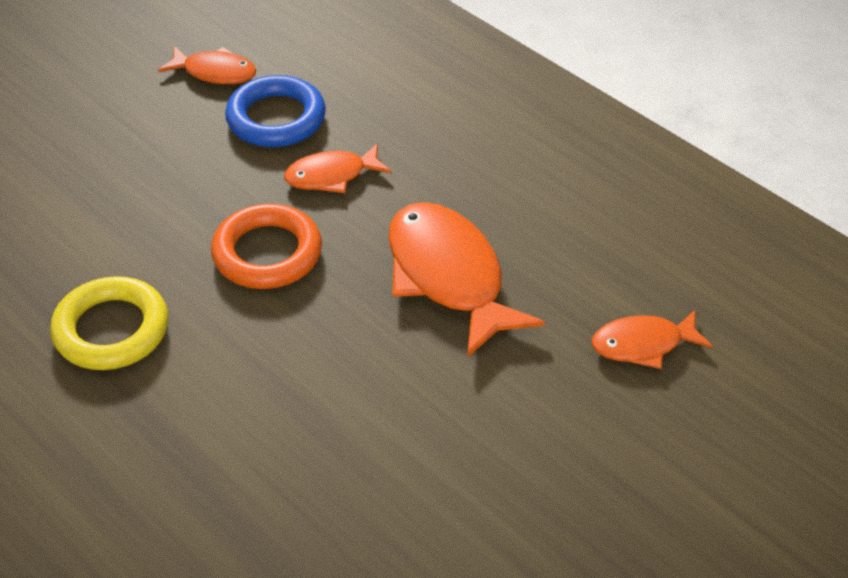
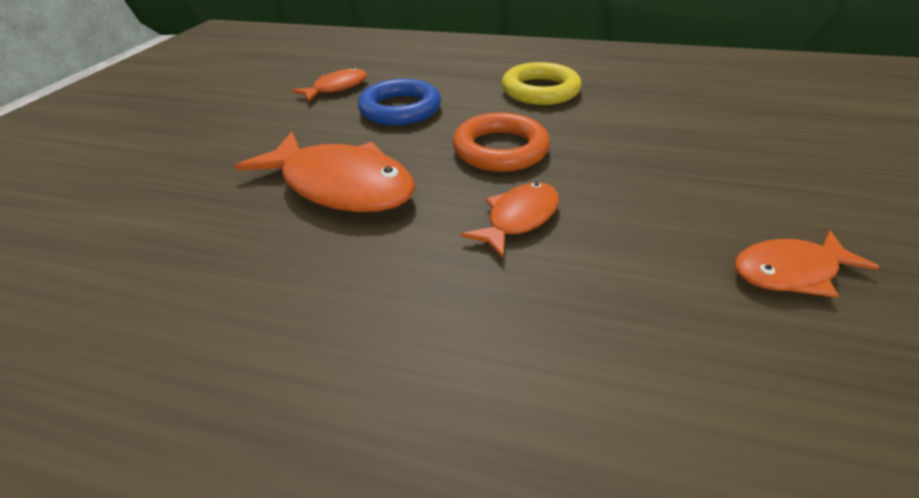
camera: 150 degrees right, 5 degrees down
(276, 118) = (645, 249): blue ring -> blue ring (400, 109)
(643, 344) = (142, 201): orange fish -> orange fish (337, 88)

